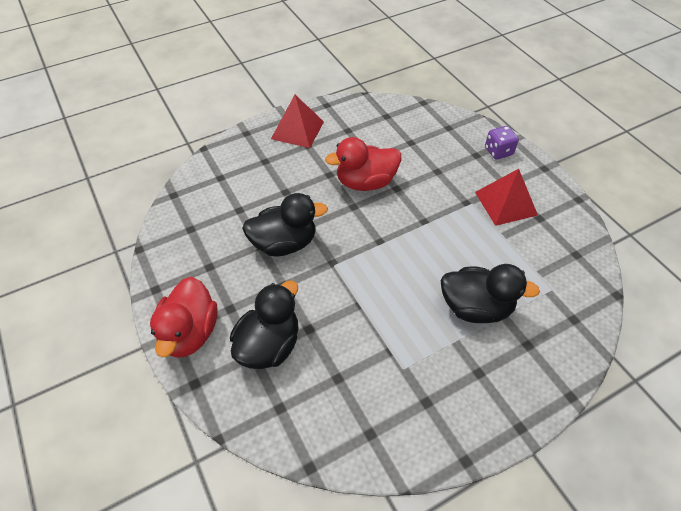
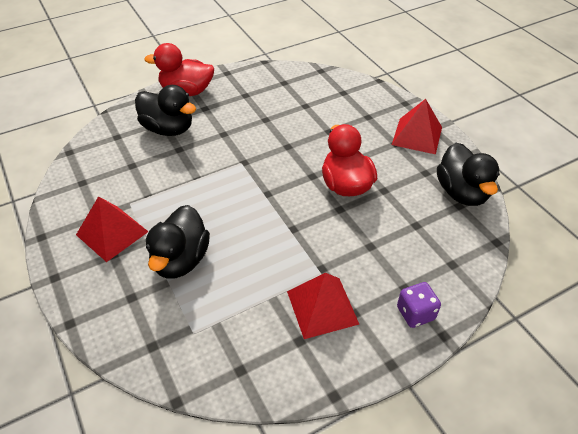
camera: 90 degrees right, 5 degrees down
(284, 243) = (267, 133): black duck -> black duck (461, 192)
(449, 379) = (112, 233): none -> red pyramid

